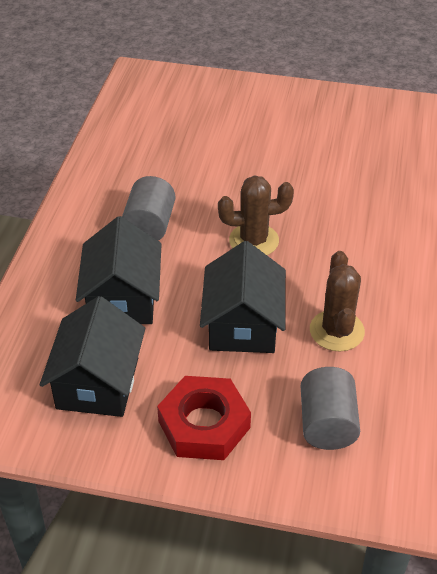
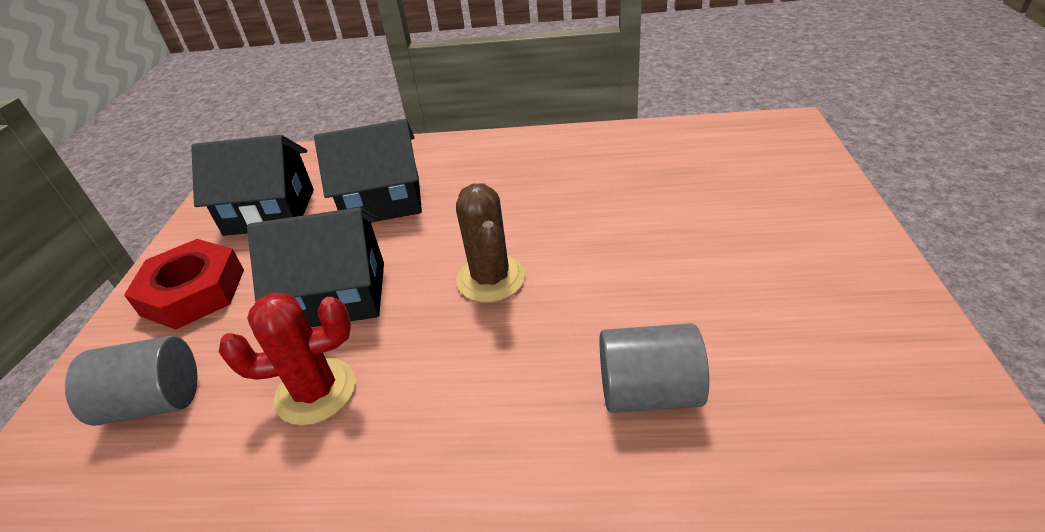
camera: 85 degrees right, 5 degrees down
(149, 226) = (500, 193): grey cylinder -> grey cylinder (649, 392)
(336, 331) = (316, 391): brown cactus -> red cactus

